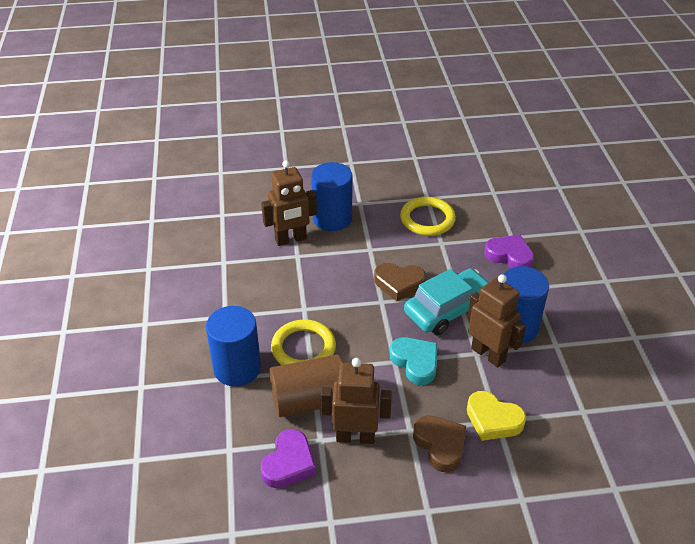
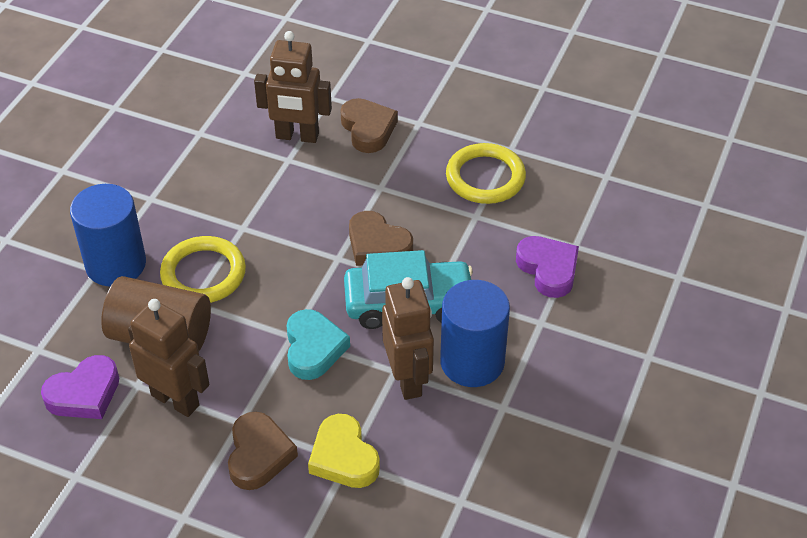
camera: 30 degrees right, 5 degrees up
(332, 218) = (368, 129): blue cylinder -> brown heart

